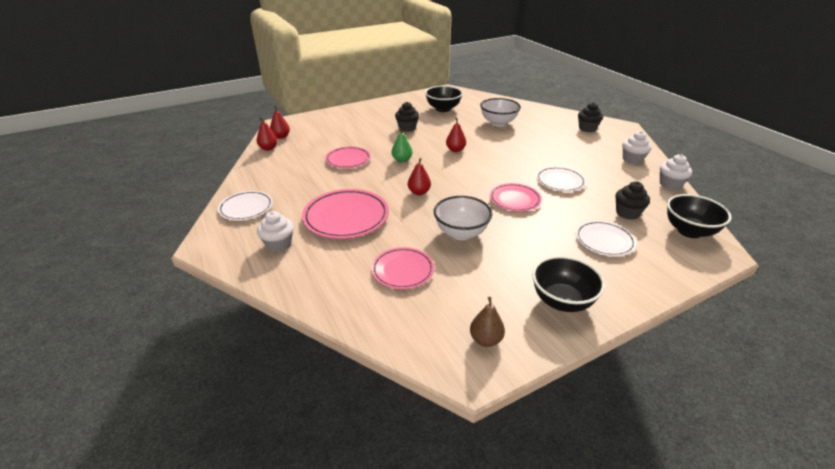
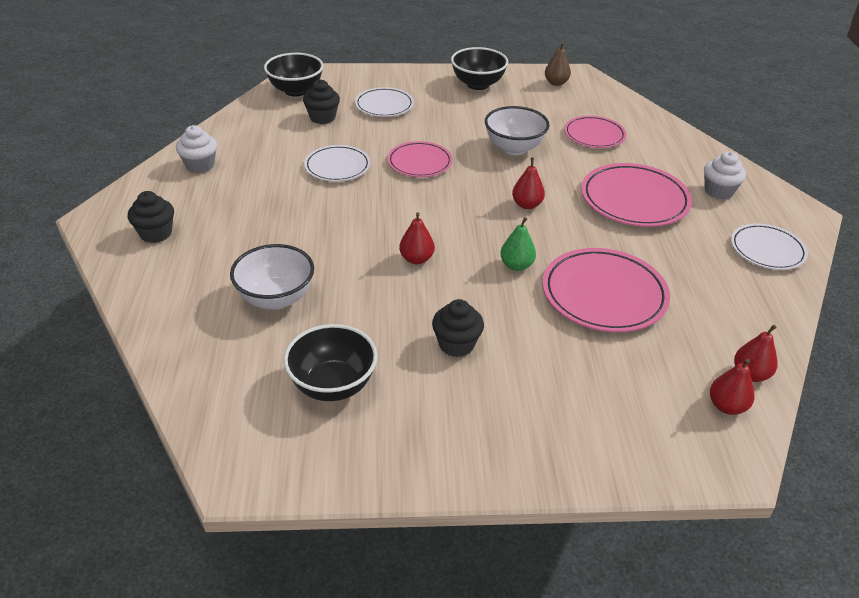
camera: 155 degrees left, 5 degrees up
(348, 160) = (604, 294): pink plate -> pink plate, size x1.59
(670, 184) = (222, 127): white cupcake -> none

